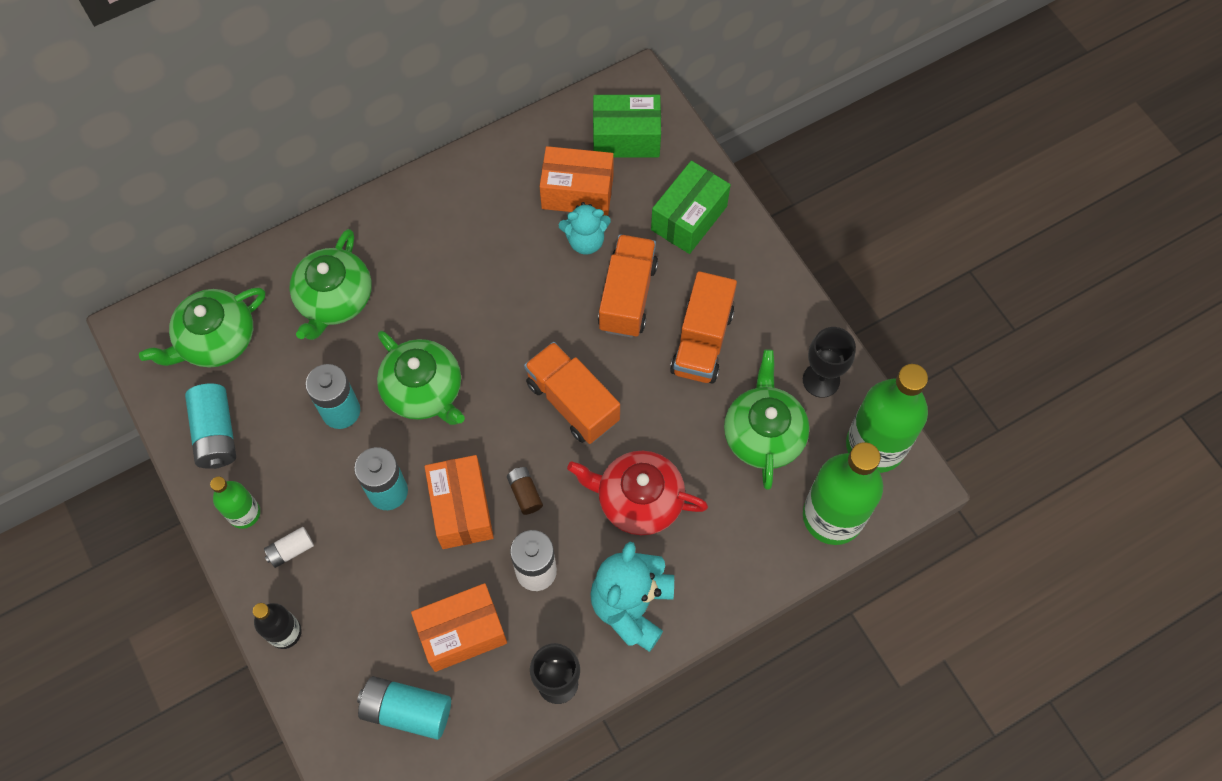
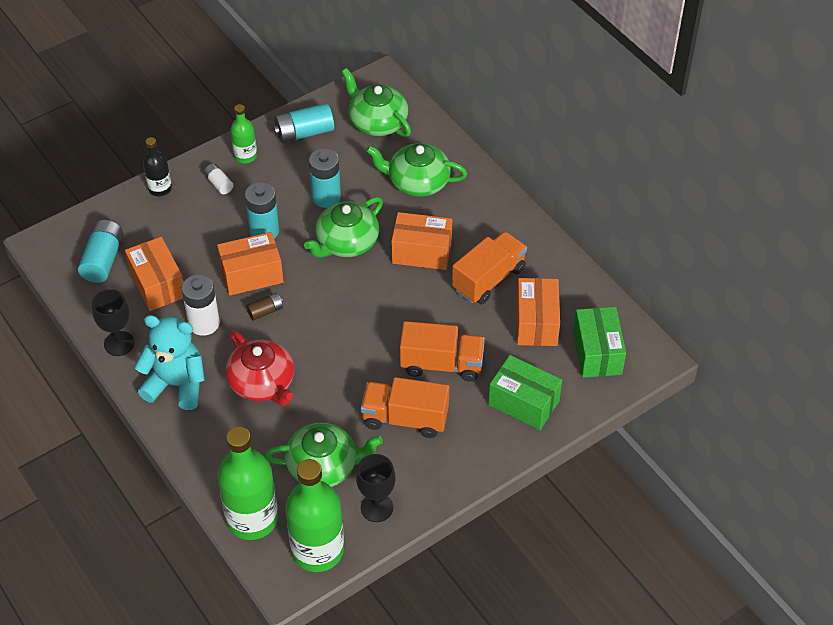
camera: 85 degrees right, 15 degrees down
(453, 304) = (421, 252): none -> orange box
(572, 402) = (343, 334): orange truck -> orange truck (488, 279)
(585, 241) = (490, 332): turquoise teddy bear -> none
(638, 499) = (262, 383): red teapot -> red teapot turned 135 degrees clockwise

